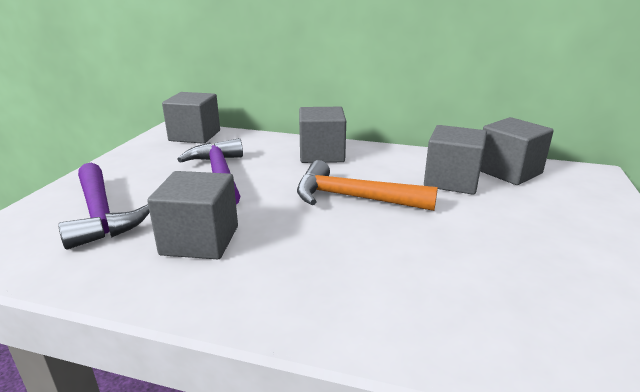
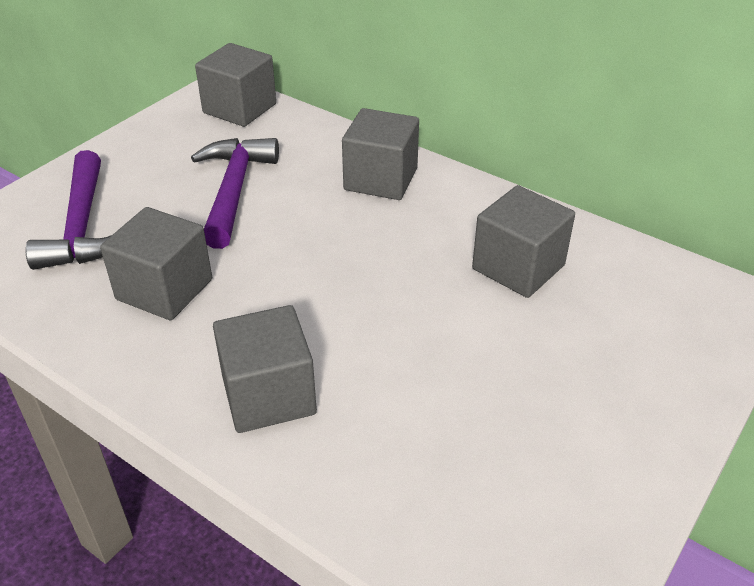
camera: 20 degrees right, 15 degrees up
(353, 198) = (369, 266): orange hammer -> none
(508, 172) = (614, 268): grey cube -> grey cube (268, 395)

